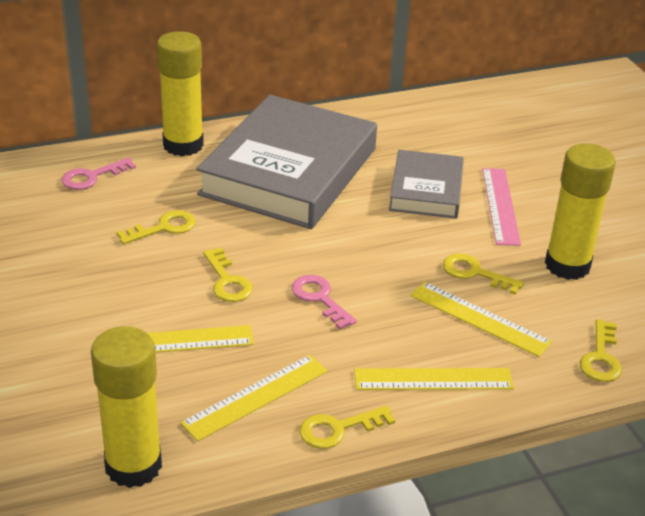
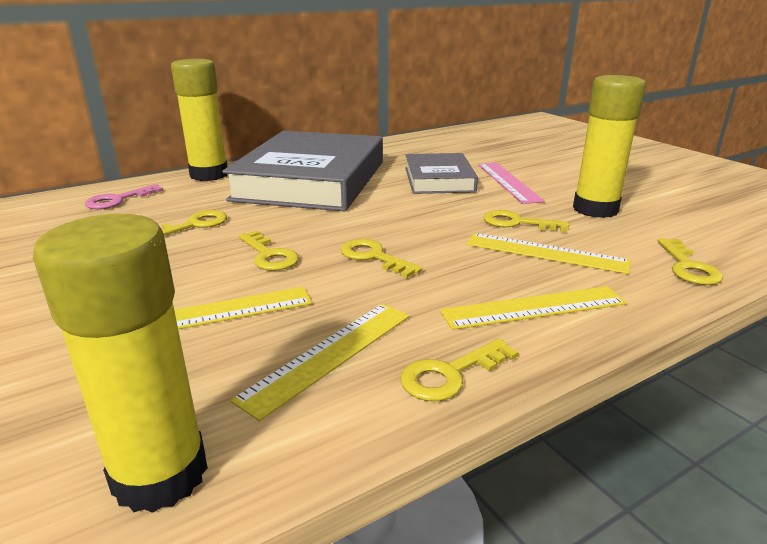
camera: 10 degrees left, 10 degrees down
(320, 298) = (374, 257): pink key -> yellow key

